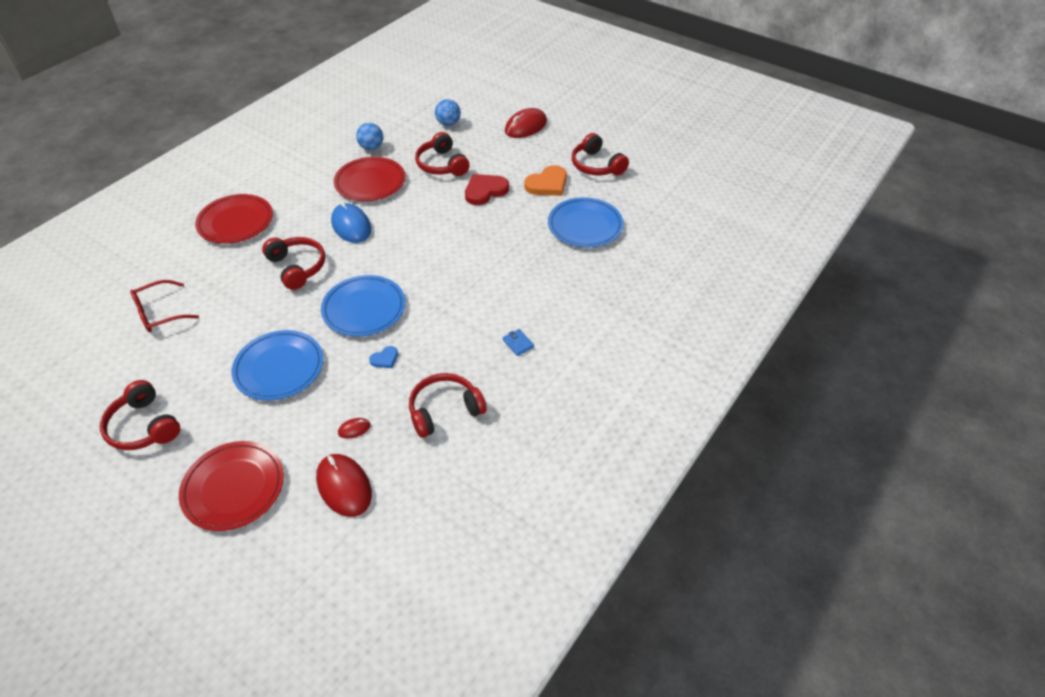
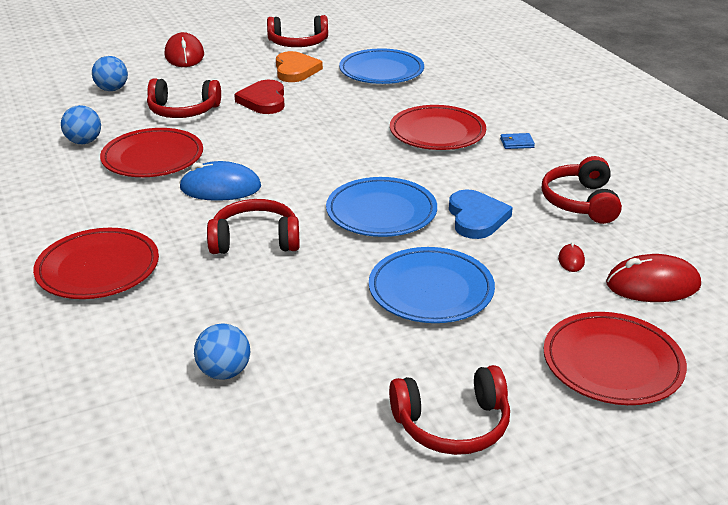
camera: 60 degrees left, 15 degrees down
(159, 313) = (224, 372): red glasses -> blue ball
(385, 359) = (476, 218): blue heart -> blue heart, size x1.97
(502, 294) = (437, 132): none -> red plate

